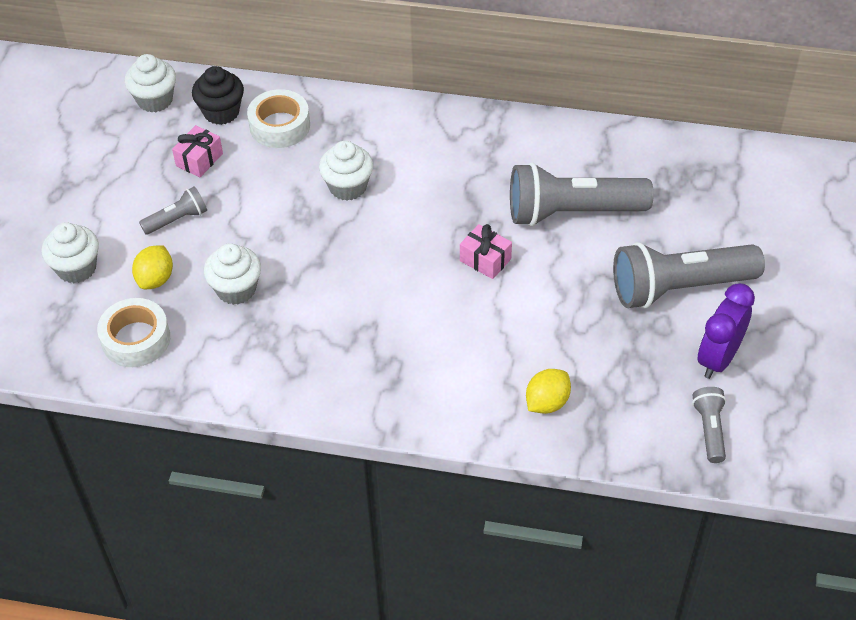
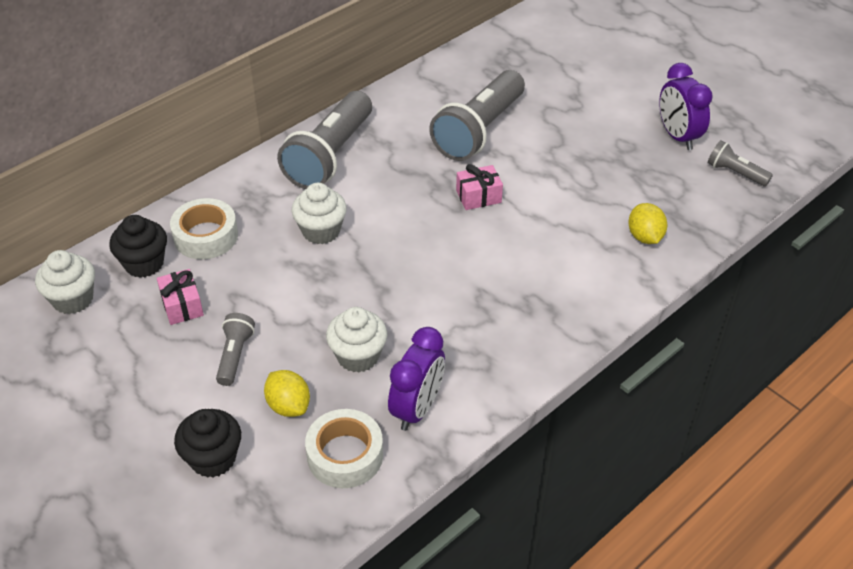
camera: 55 degrees left, 5 degrees down
(76, 268) = (213, 458): white cupcake -> black cupcake
(214, 355) = (417, 408): none -> purple clock
(679, 287) = (599, 120): grey flashlight -> grey flashlight (330, 156)

